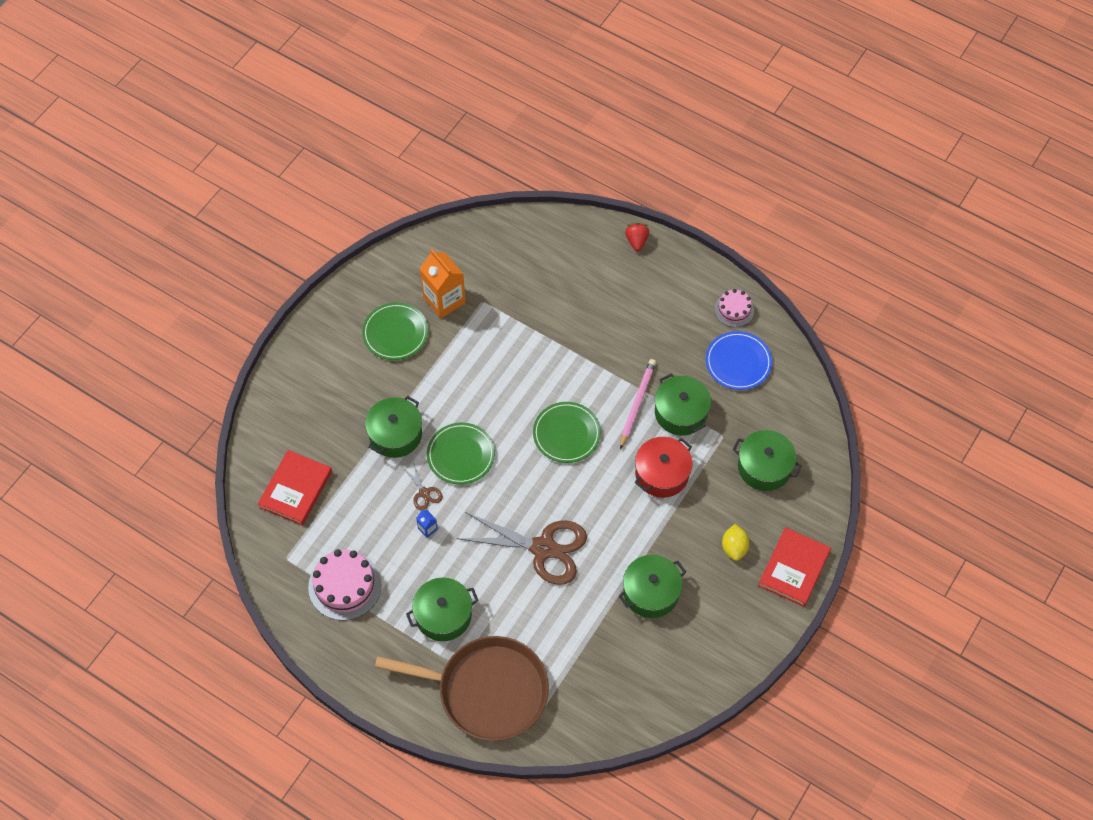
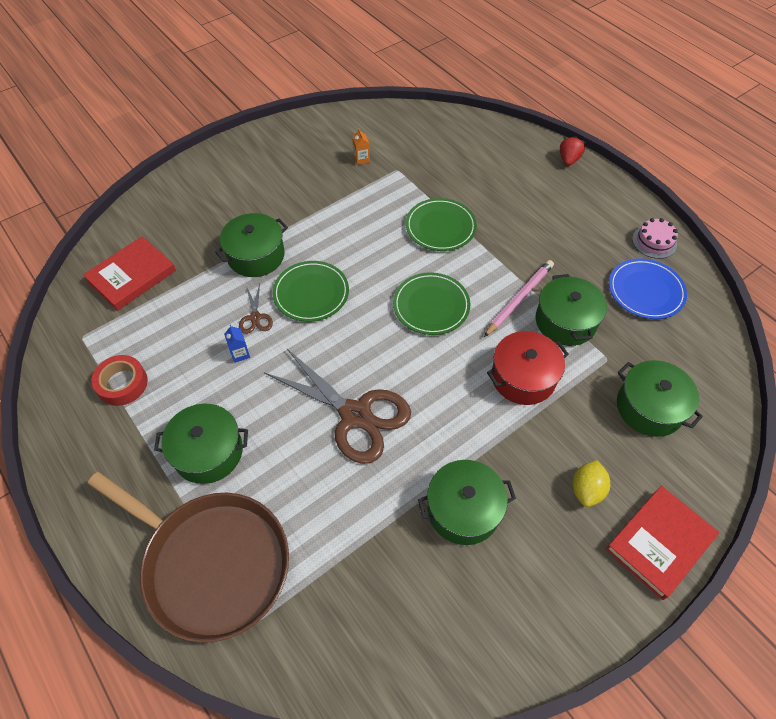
camera: 20 degrees right, 5 degrees down
(345, 586) = (122, 384): pink cake -> red tape
(395, 333) = (302, 173): green plate -> green plate (440, 227)
(444, 300) = (361, 159): orange carton -> orange carton, size x0.43

